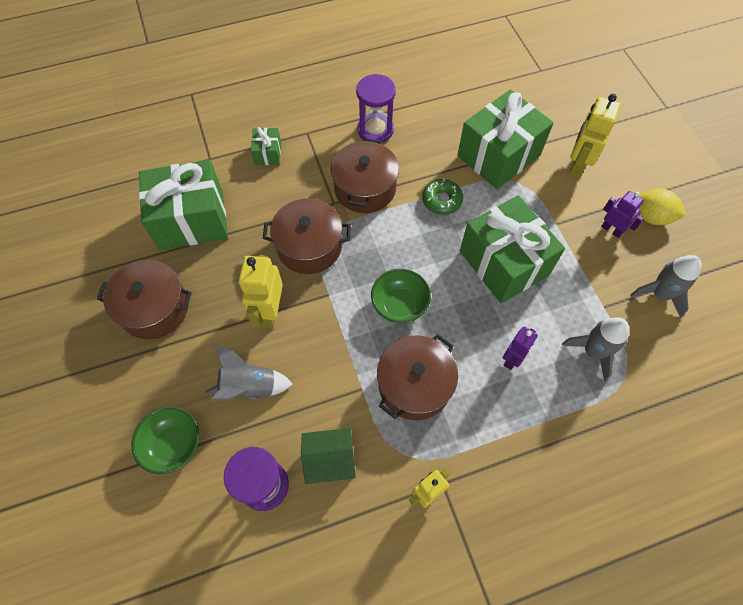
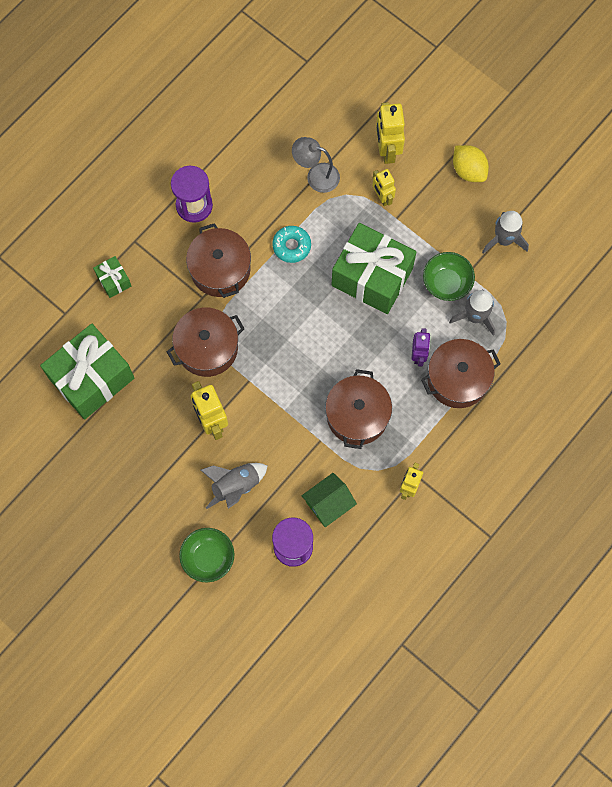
camera: 30 degrees left, 10 degrees up
(154, 308) = (117, 469): brown pot -> brown pot (457, 379)
(399, 305) = (310, 358): green bowl -> green bowl (446, 283)
(442, 200) = (291, 246): green donut -> turquoise donut
(498, 156) = (316, 176): green gift -> grey lamp
(551, 200) = (382, 197): none -> yellow robot
(611, 230) = (442, 200): purple robot -> none
(651, 216) = (468, 170): yellow lemon -> yellow lemon turned 60 degrees clockwise

